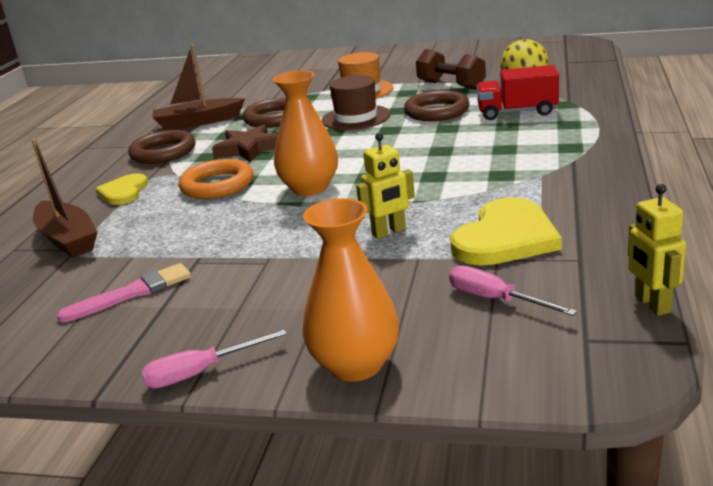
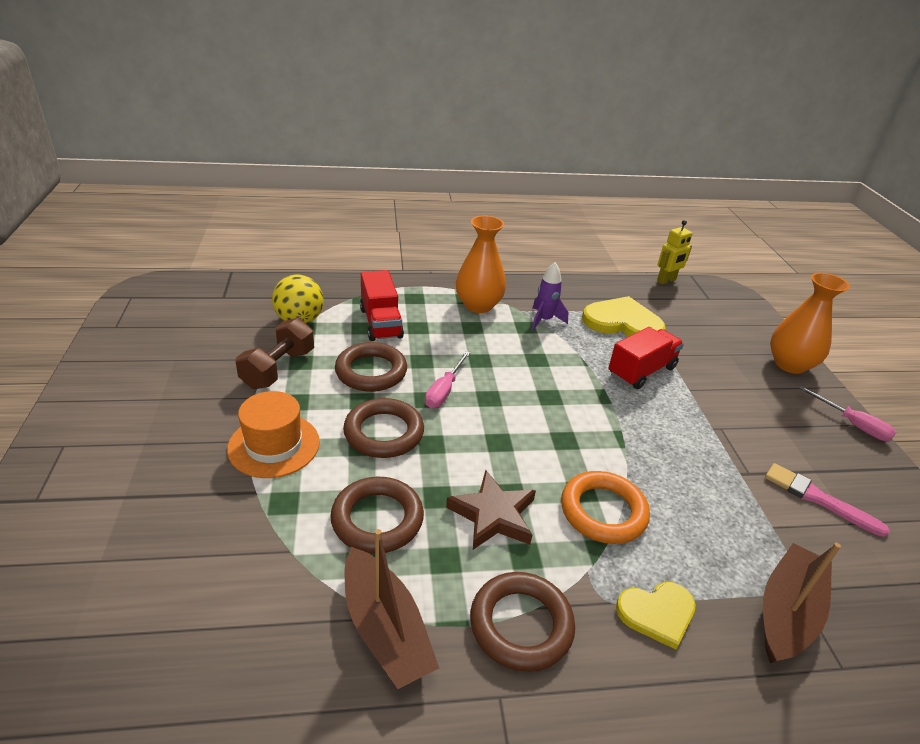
camera: 115 degrees left, 10 degrees up
(310, 188) = (584, 431): orange vase -> orange vase (478, 305)
(356, 118) = (384, 433): brown hat -> brown ring
(389, 232) = (641, 371): yellow robot -> red truck
(495, 299) = (694, 323): pink screwdriver -> pink screwdriver (444, 390)
(515, 186) = (544, 320): none -> purple rocket

